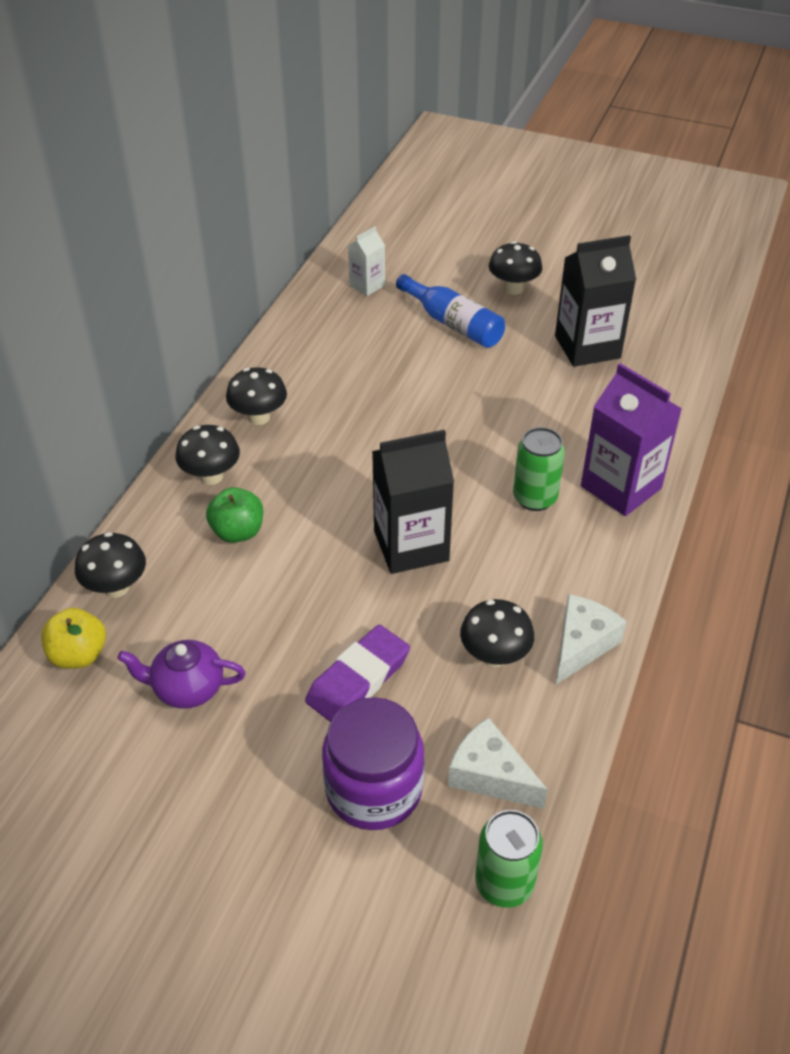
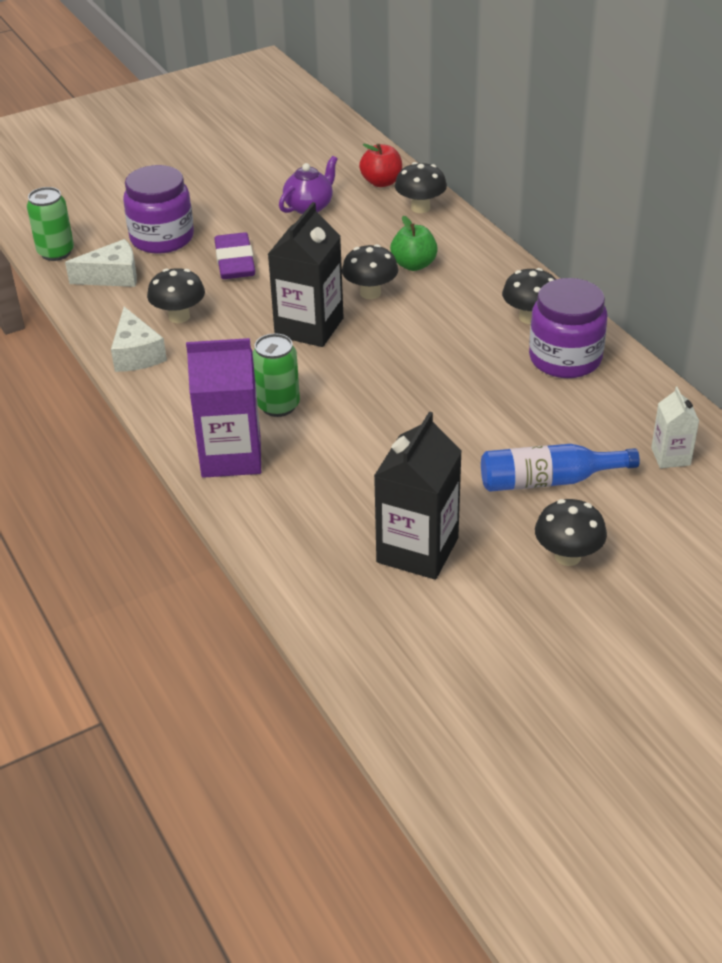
camera: 130 degrees right, 5 degrees down
(79, 655) = (381, 182): yellow apple -> red apple
(211, 476) = (484, 274): black mushroom -> black mushroom (370, 293)
(300, 374) = (565, 358): none -> purple jar

